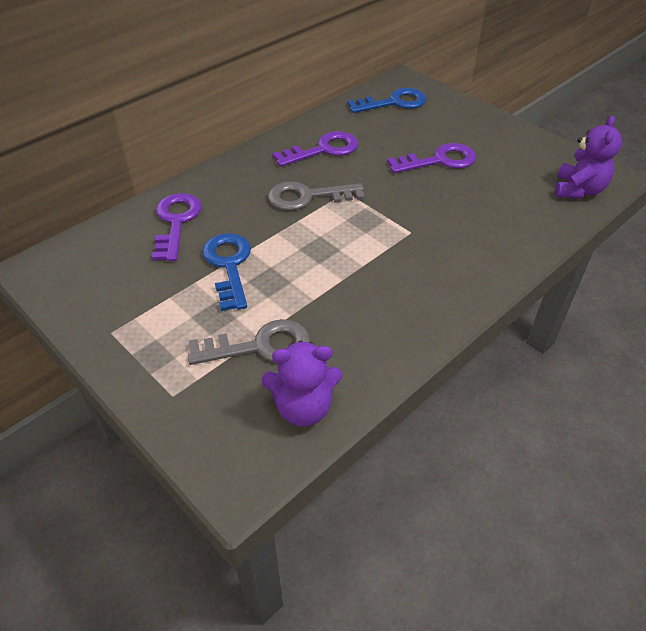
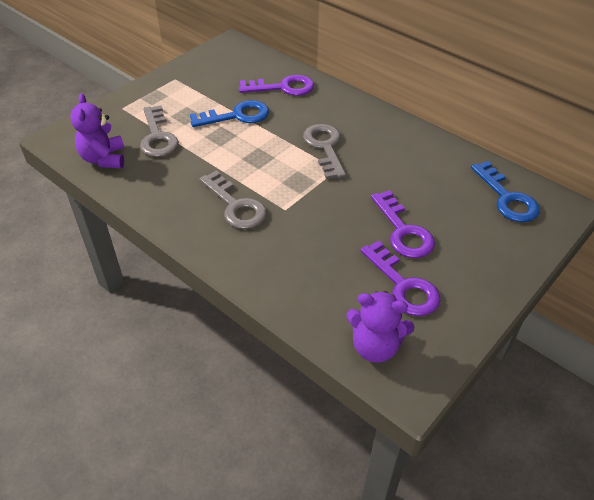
camera: 85 degrees right, 0 degrees up
(323, 150) = (399, 152): purple key -> purple key (403, 285)
(406, 269) = (236, 206): none -> grey key

